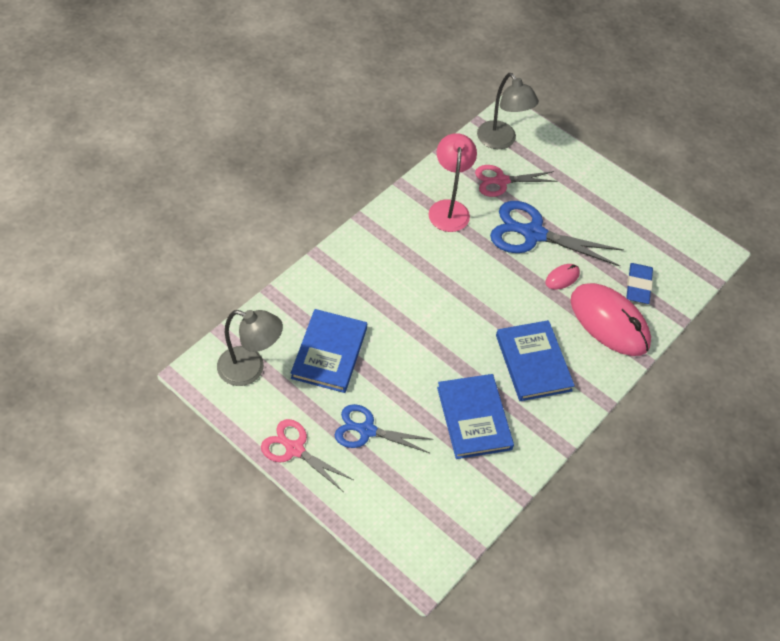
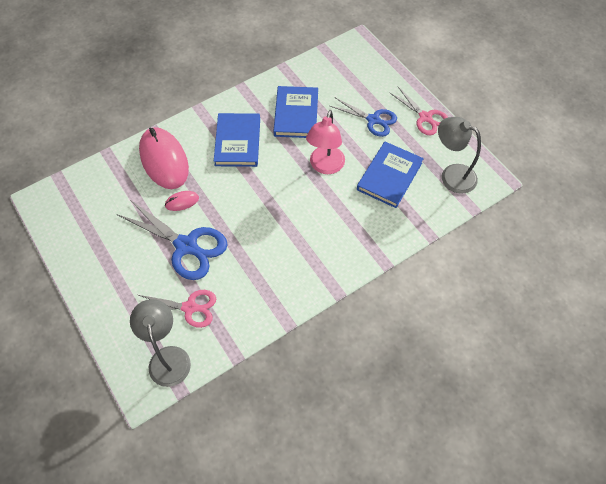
camera: 160 degrees left, 5 degrees up
(449, 208) = (252, 286): pink lamp -> pink lamp (325, 166)
(638, 285) = (123, 184): blue eraser -> none

